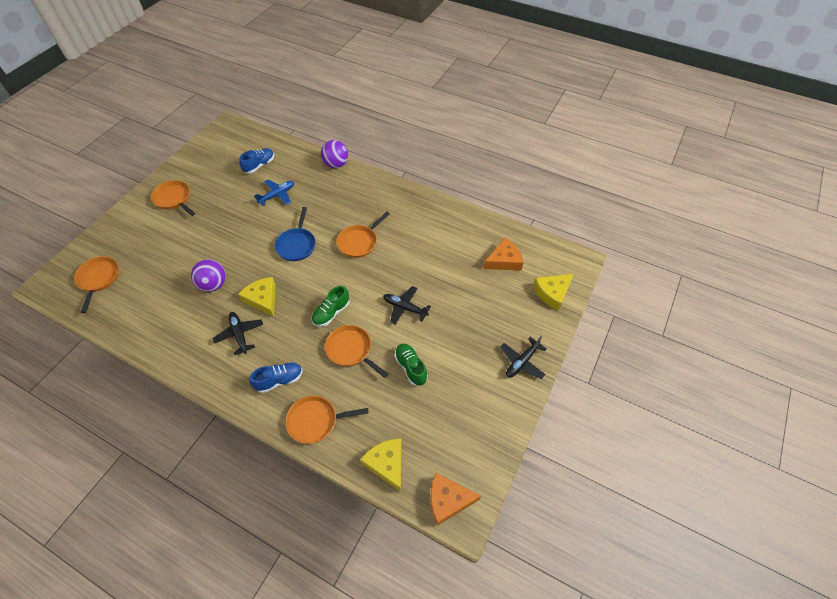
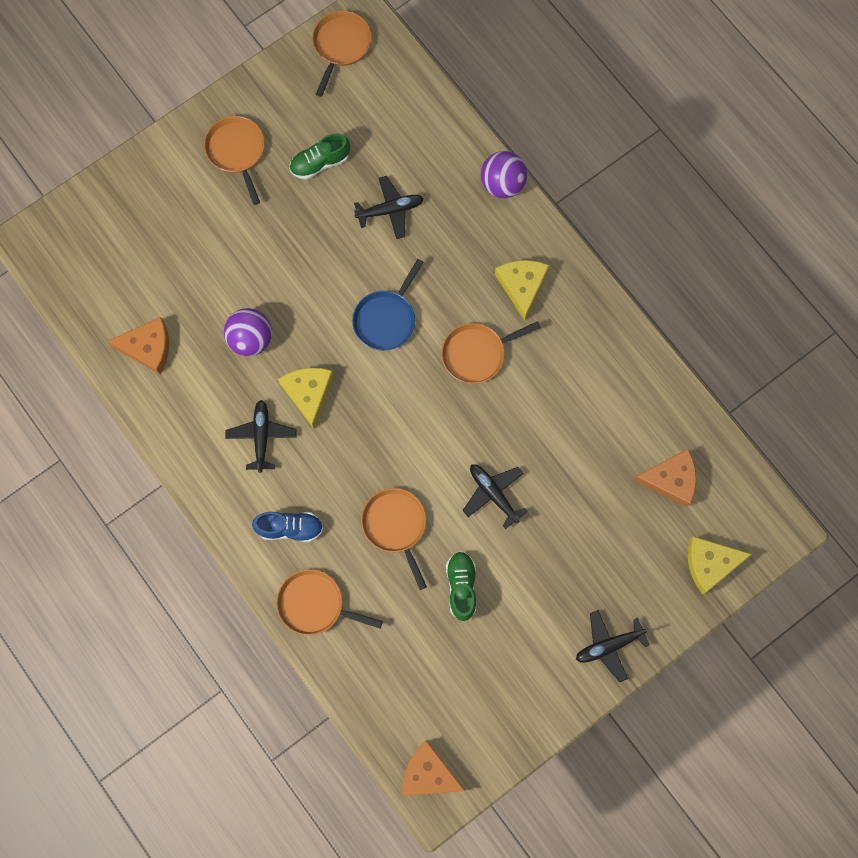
camera: 25 degrees right, 20 degrees up
(98, 279) = (102, 261): orange pan -> orange pan (341, 46)
(143, 314) = (148, 348): none -> orange cheese
(259, 165) = (383, 135): blue shoe -> none
(277, 195) = (390, 210): blue plane -> black plane
(331, 313) = (392, 457): green shoe -> green shoe (320, 163)
(386, 464) = (377, 698): yellow cheese -> yellow cheese (522, 286)

